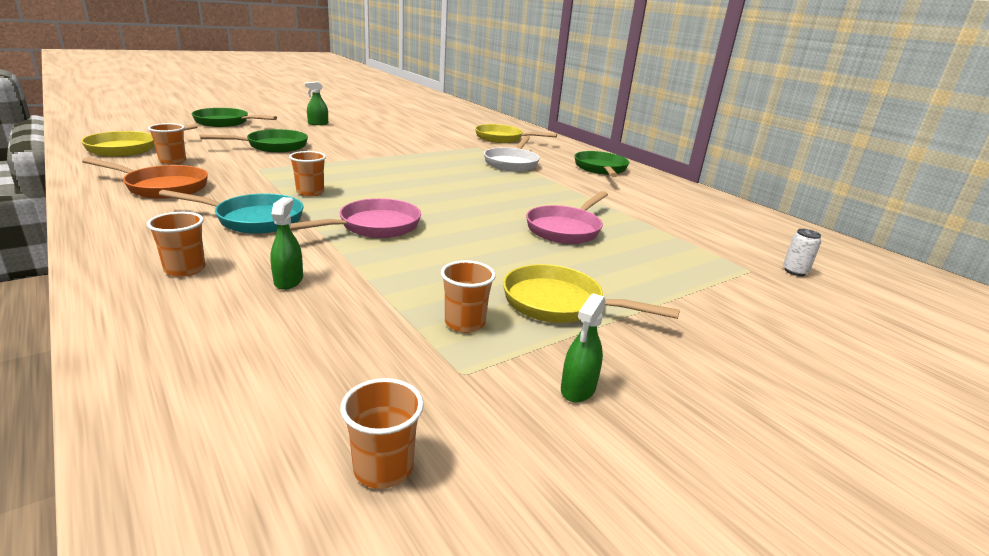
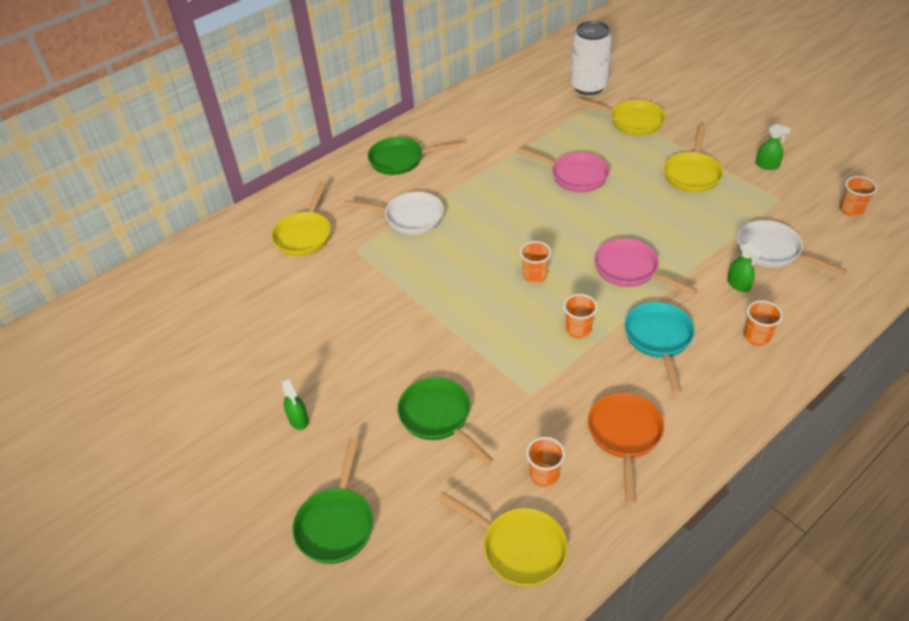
camera: 90 degrees left, 20 degrees up
(288, 281) = (738, 284): green spray bottle -> green spray bottle turned 120 degrees counterclockwise
(331, 325) = (772, 251): none -> white pan
(465, 323) = (736, 205): orange cup -> orange cup (535, 275)
(705, 285) = (632, 121): none -> yellow pan
(795, 271) = (588, 86): white can -> white can, size x2.44

